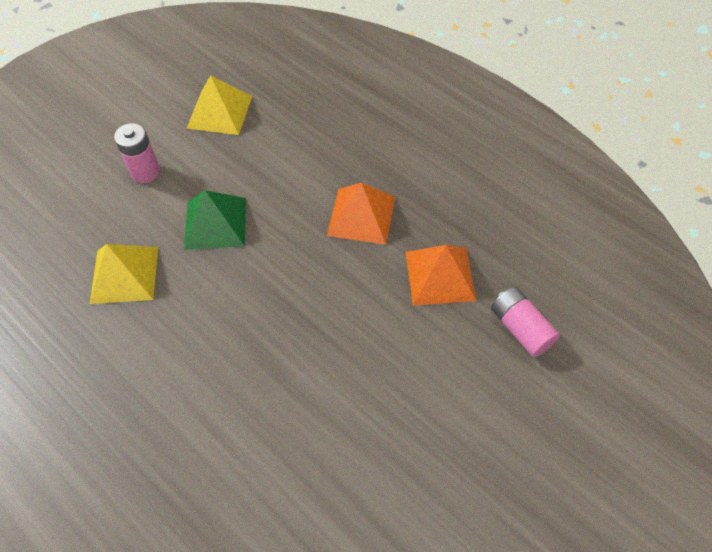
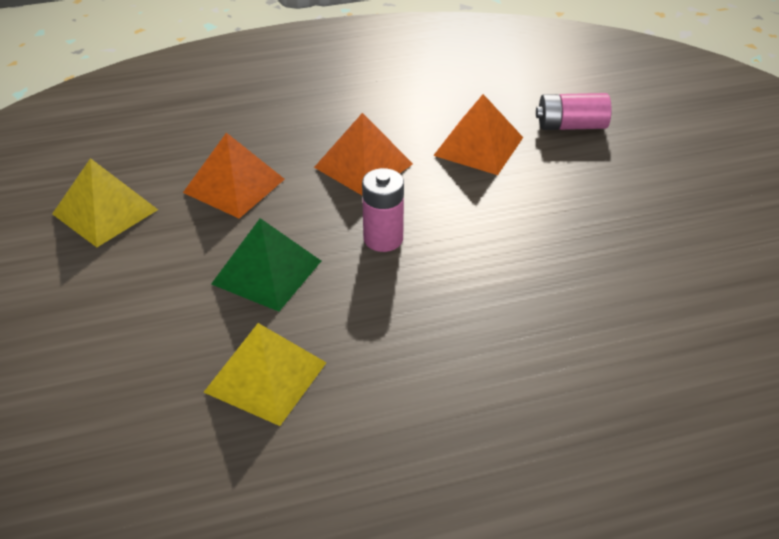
camera: 60 degrees left, 15 degrees down
(145, 172) = (125, 305): pink battery -> pink battery (383, 239)
(287, 158) = (234, 185): none -> orange pyramid

